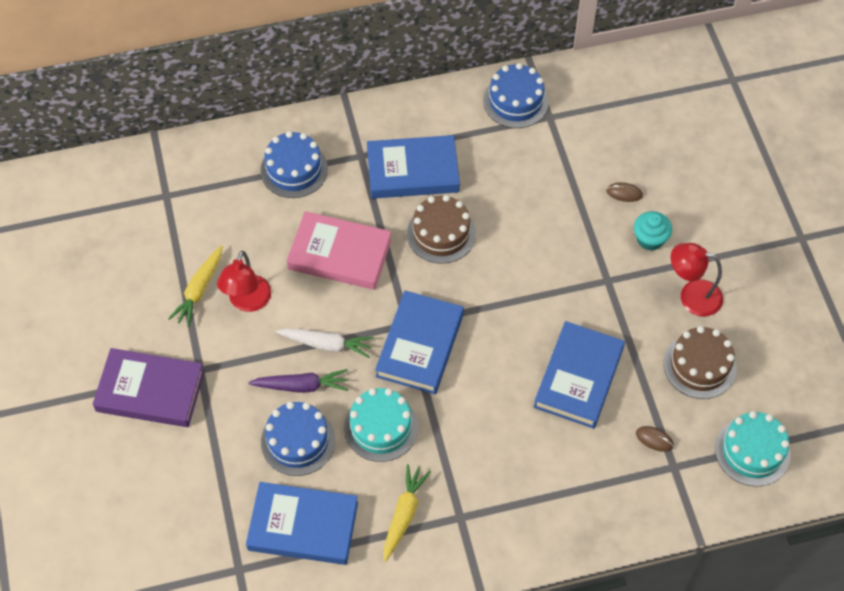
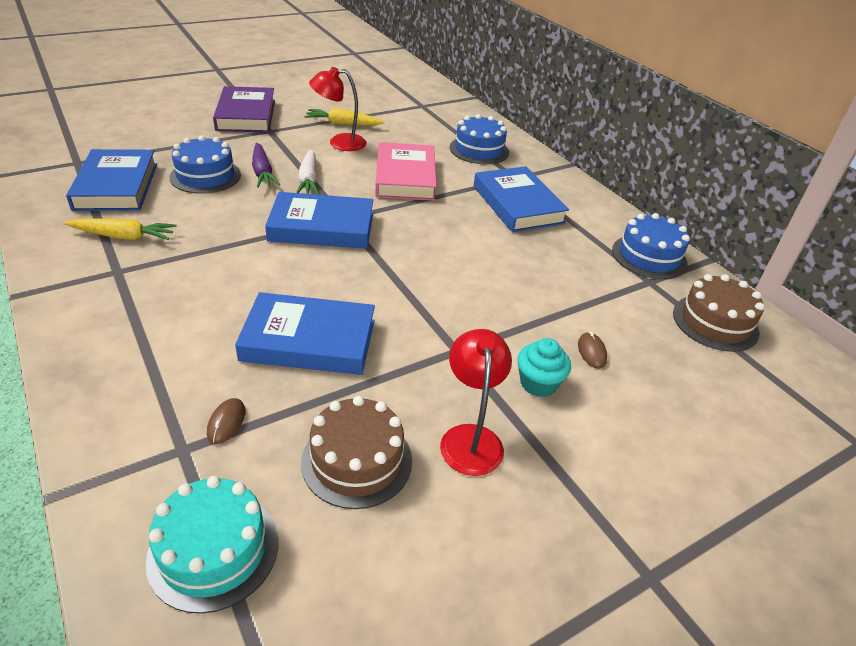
camera: 70 degrees right, 20 degrees down
(381, 427) = (224, 214): turquoise cake -> none
(441, 233) = (457, 227): brown cake -> brown cake (715, 322)

